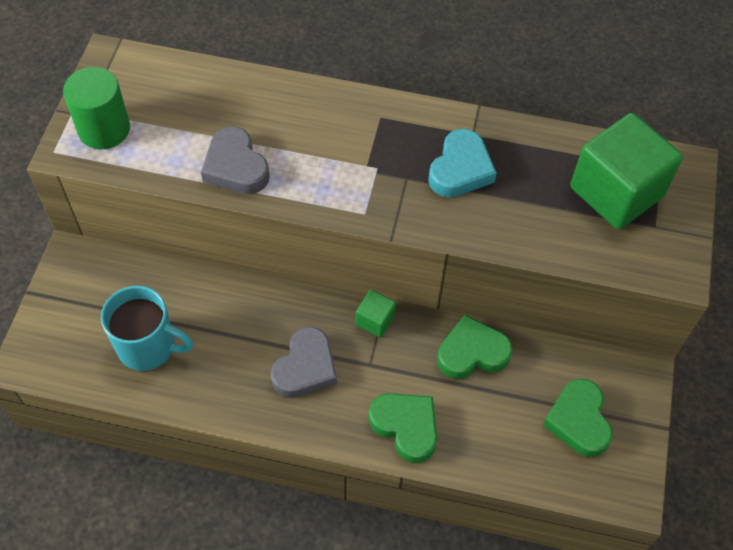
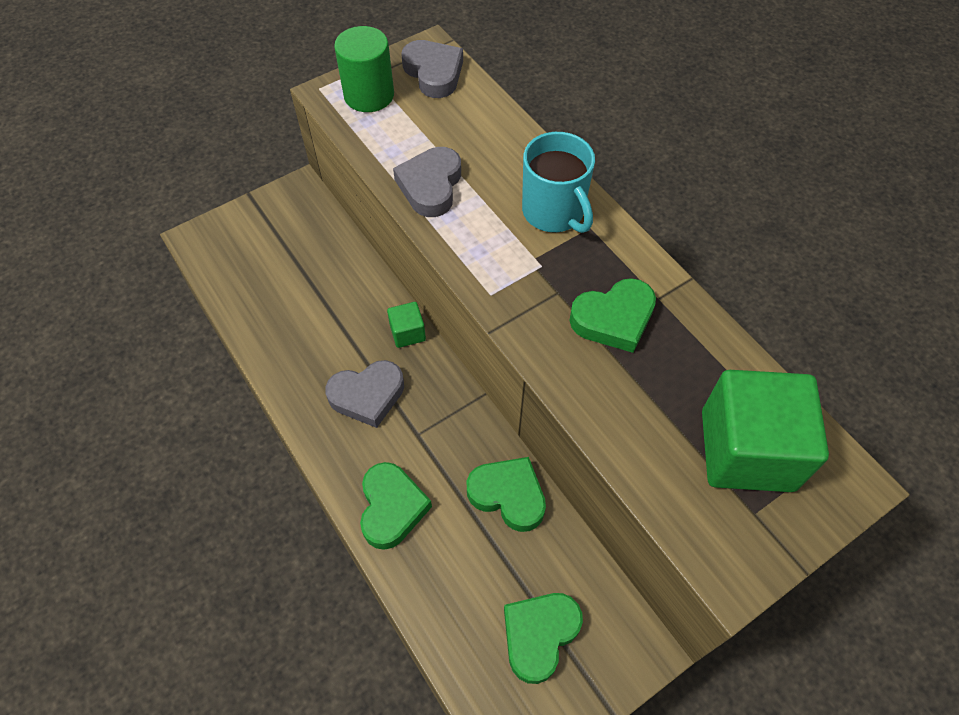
camera: 45 degrees right, 0 degrees up
(137, 76) = (434, 73): none -> grey heart
(148, 346) = (280, 290): turquoise mug -> turquoise mug (554, 212)
(375, 320) = (457, 403): green cube -> green cube (407, 333)
(460, 169) = (614, 319): turquoise heart -> green heart

